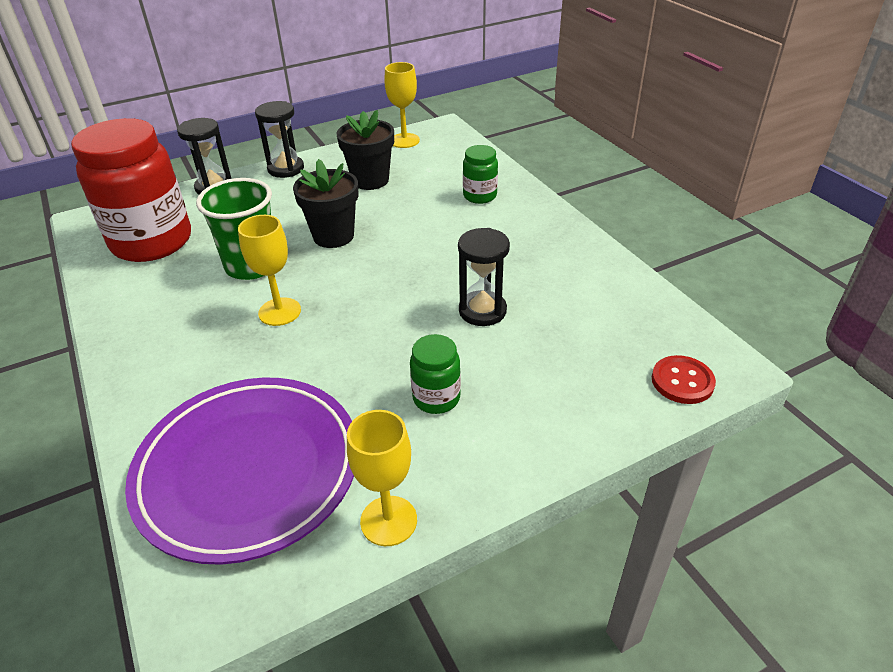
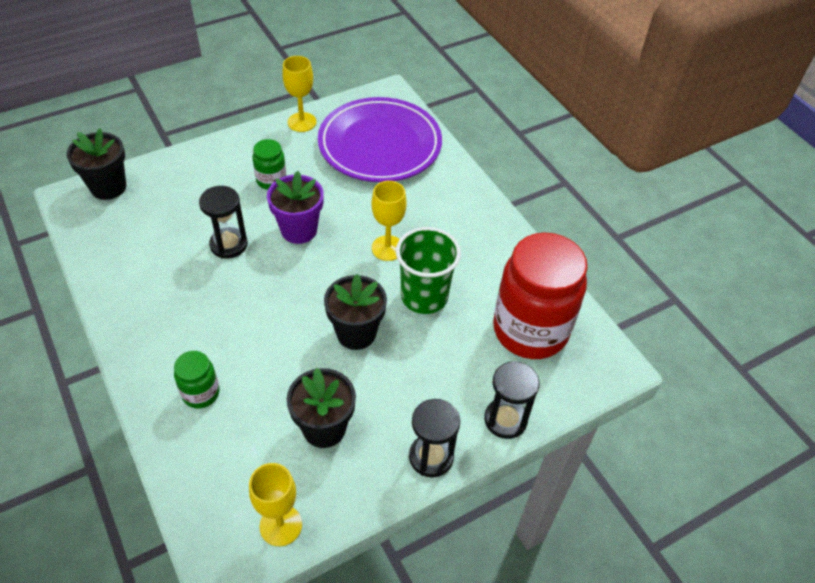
camera: 175 degrees right, 10 degrees up
(393, 329) = (299, 230): none -> purple flower pot
(682, 381) = (108, 187): red button -> black flower pot

